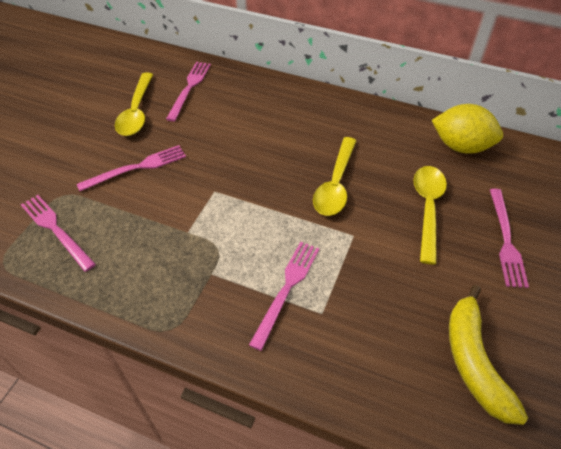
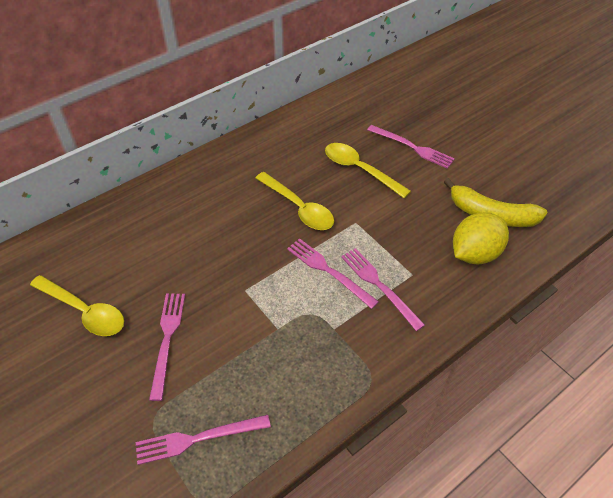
camera: 60 degrees left, 0 degrees up
(189, 88) = (90, 254): pink fork -> pink fork (329, 271)
(461, 146) = (316, 121): yellow lemon -> yellow lemon (474, 253)

